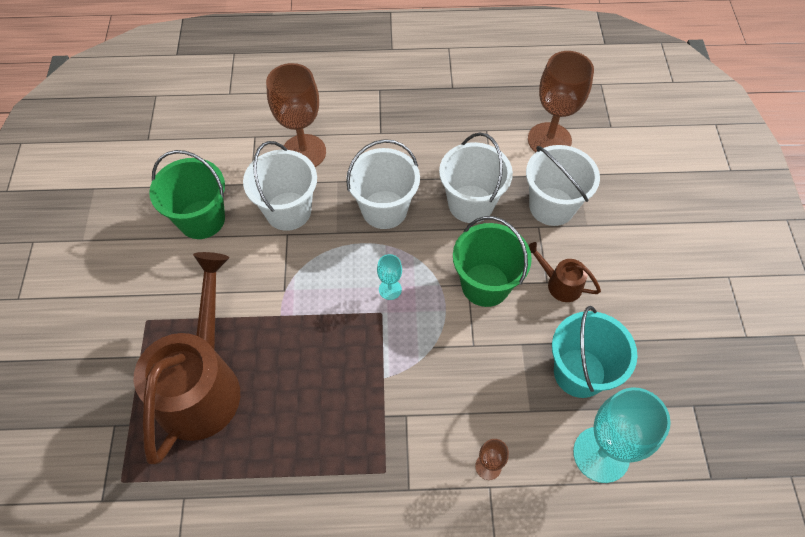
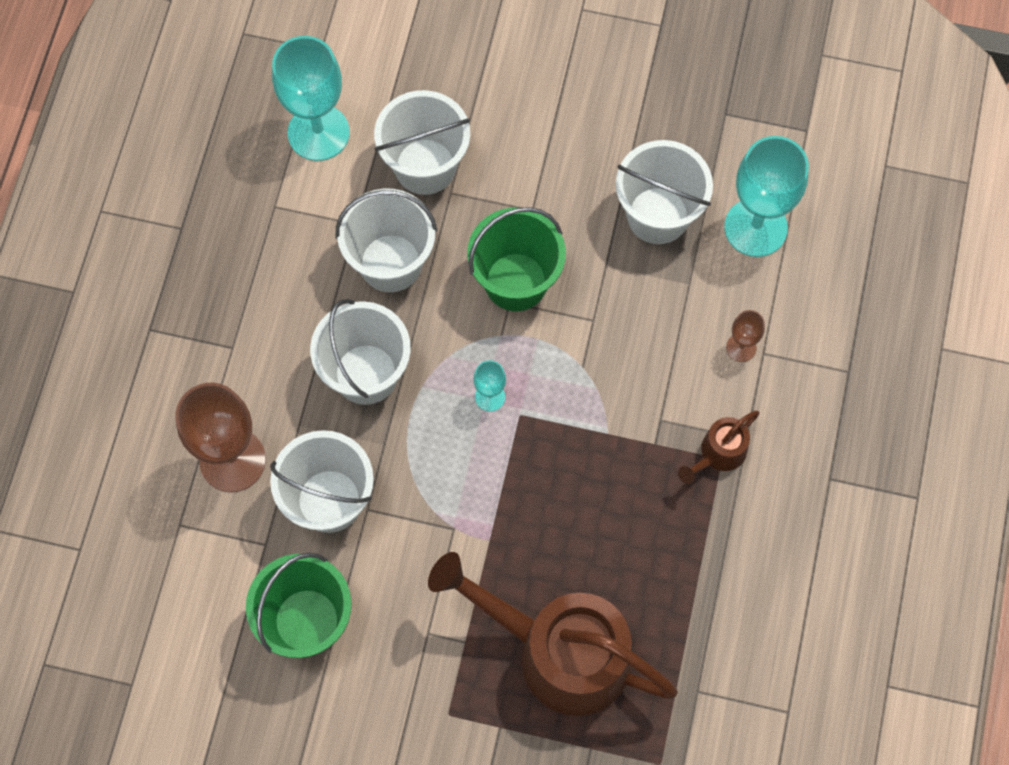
camera: 75 degrees left, 10 degrees up
(549, 140) = (318, 132): brown goblet -> turquoise goblet
(559, 283) = (538, 197): brown watering can -> brown watering can (718, 454)
(579, 373) = (658, 215): turquoise bucket -> white bucket

